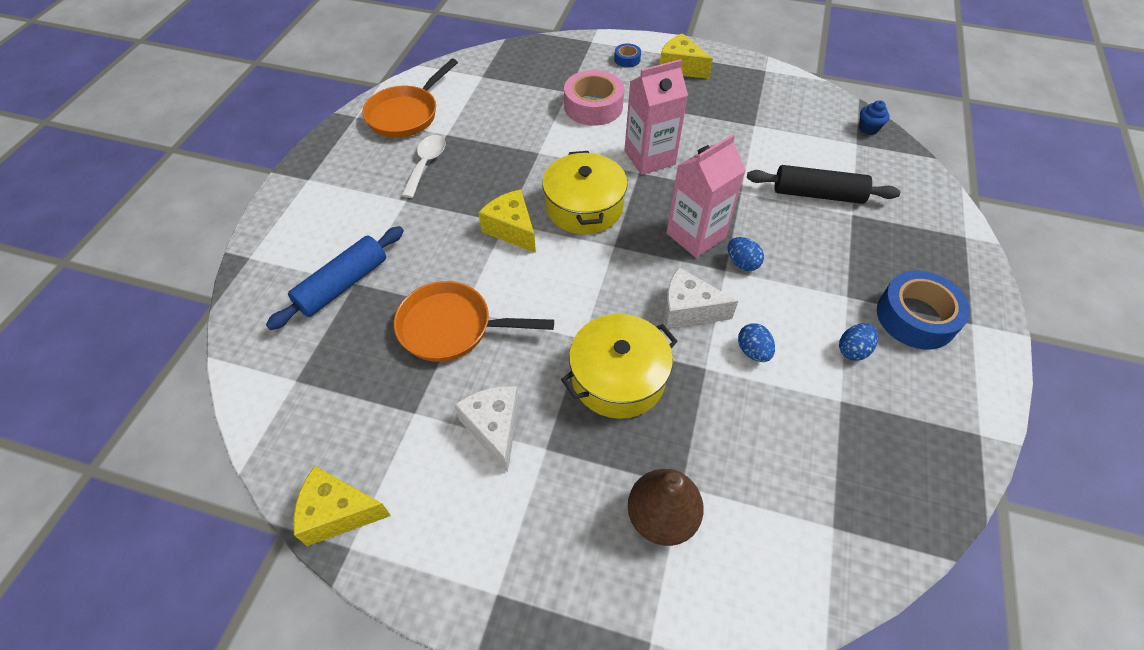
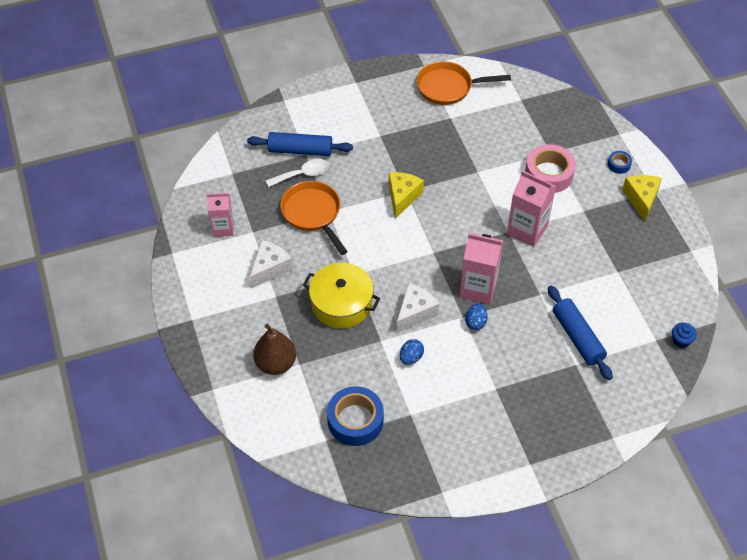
camera: 55 degrees right, 0 degrees up
(338, 512) = (183, 237): yellow cheese -> none
(373, 447) = (223, 228): none -> pink carton
(426, 164) = (416, 125): white spoon -> white spoon (302, 174)
(584, 207) = (451, 220): yellow pot -> none
(688, 310) = (415, 313): white cheese -> white cheese turned 60 degrees clockwise
(818, 194) = (577, 337): black rolling pin -> blue rolling pin
(853, 350) = (453, 407): blue egg -> none
(916, 317) = (509, 431): blue tape -> blue tape (355, 420)

